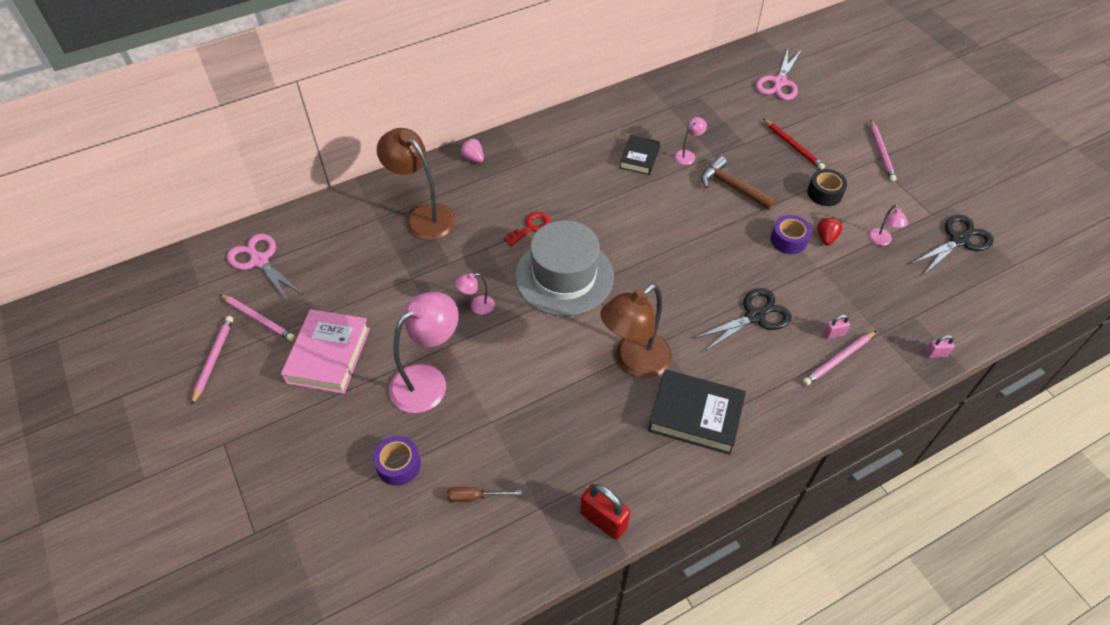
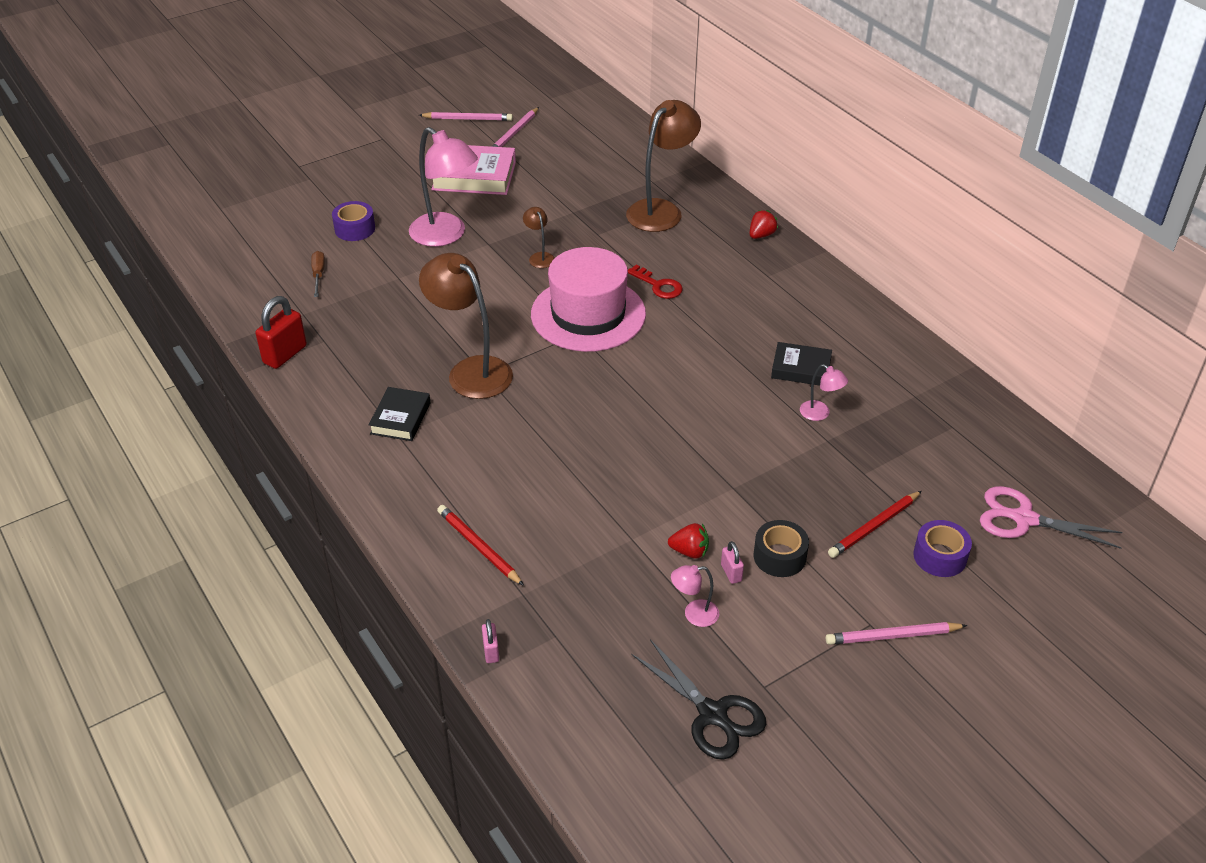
camera: 85 degrees right, 10 degrees down
(259, 260) = (584, 123): pink scissors -> none
(473, 158) = (761, 235): pink strawberry -> red strawberry
(477, 306) = (539, 257): pink lamp -> brown lamp
(564, 276) = (588, 314): grey hat -> pink hat
(695, 415) = (400, 418): black book -> black book, size x0.61
(732, 187) = (768, 457): brown hammer -> none
(755, 316) = (543, 472): black scissors -> none
(788, 240) = (677, 510): purple tape -> purple tape (940, 556)
(833, 334) = (519, 545): pink padlock -> pink padlock (731, 573)
(838, 359) = (479, 547): pink pencil -> red pencil

